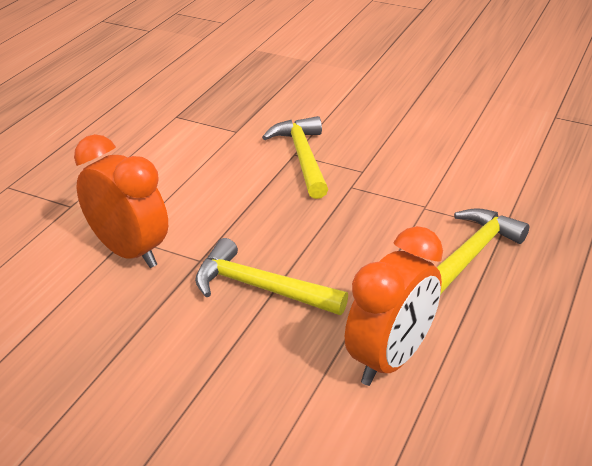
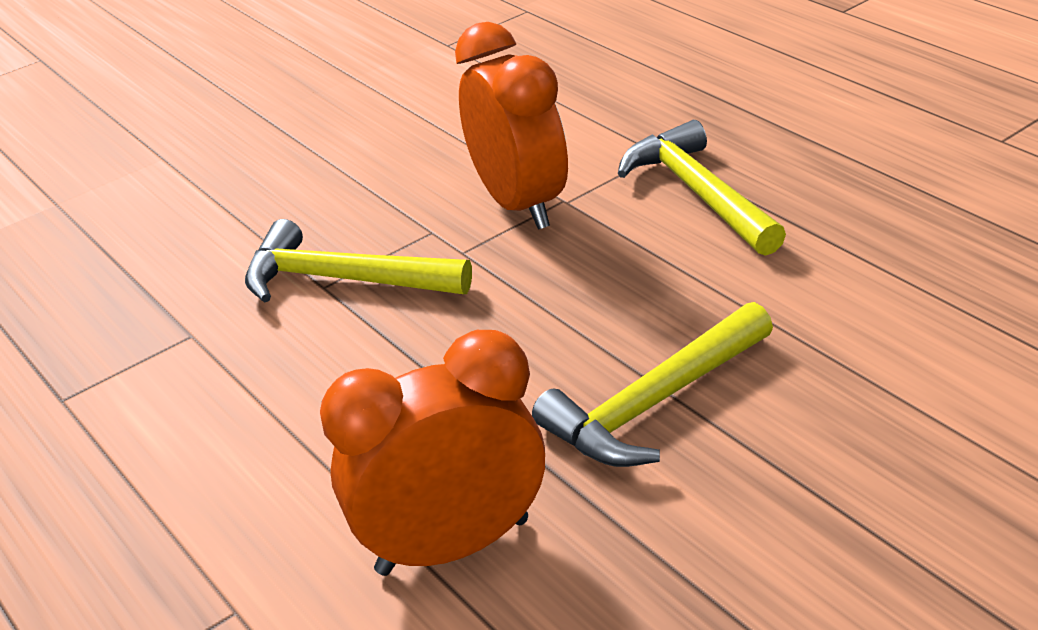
camera: 60 degrees left, 0 degrees up
(390, 359) = (876, 317): orange clock -> orange clock (520, 204)

